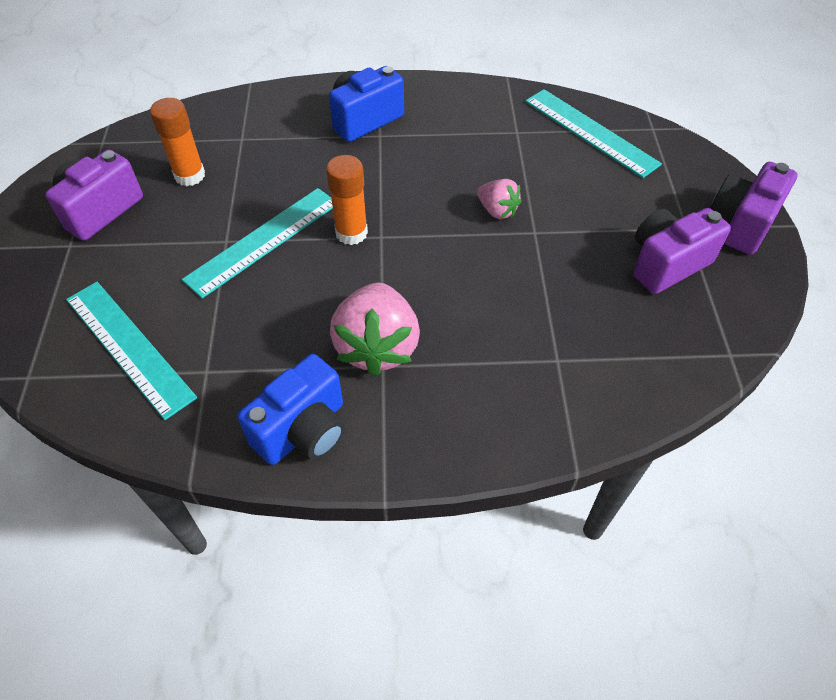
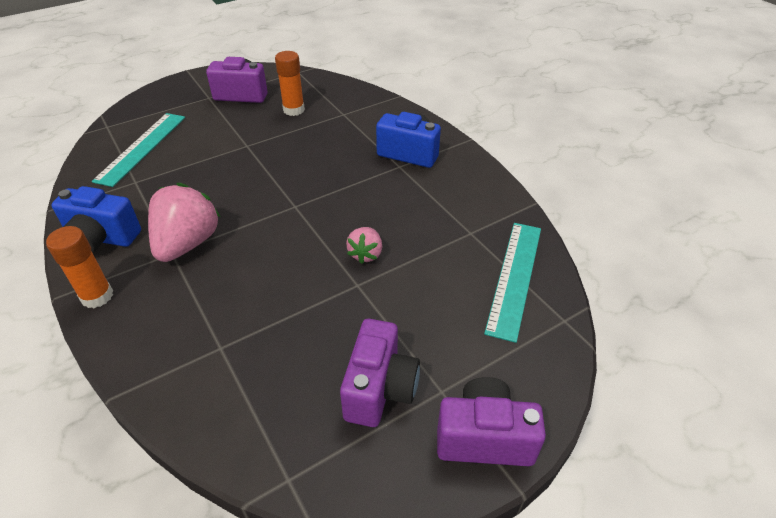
camera: 60 degrees right, 10 degrees down
(263, 241) = (256, 159): turquoise ruler -> none
(351, 233) = (288, 191): orange glue stick -> orange glue stick (97, 296)
(377, 346) = (187, 243): pink strawberry -> pink strawberry turned 135 degrees clockwise
(666, 264) = (379, 389): purple camera -> purple camera turned 75 degrees clockwise

